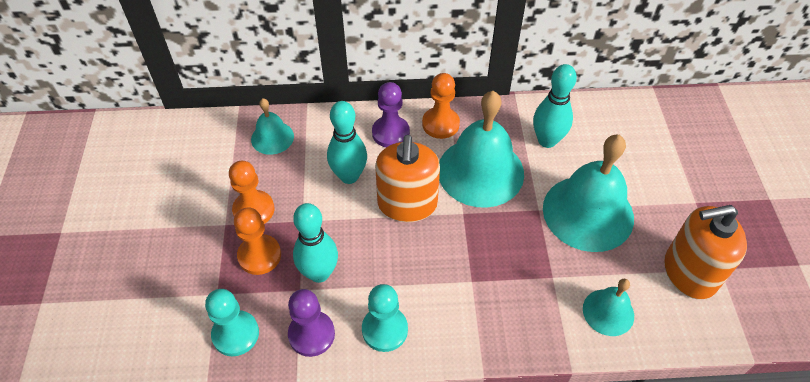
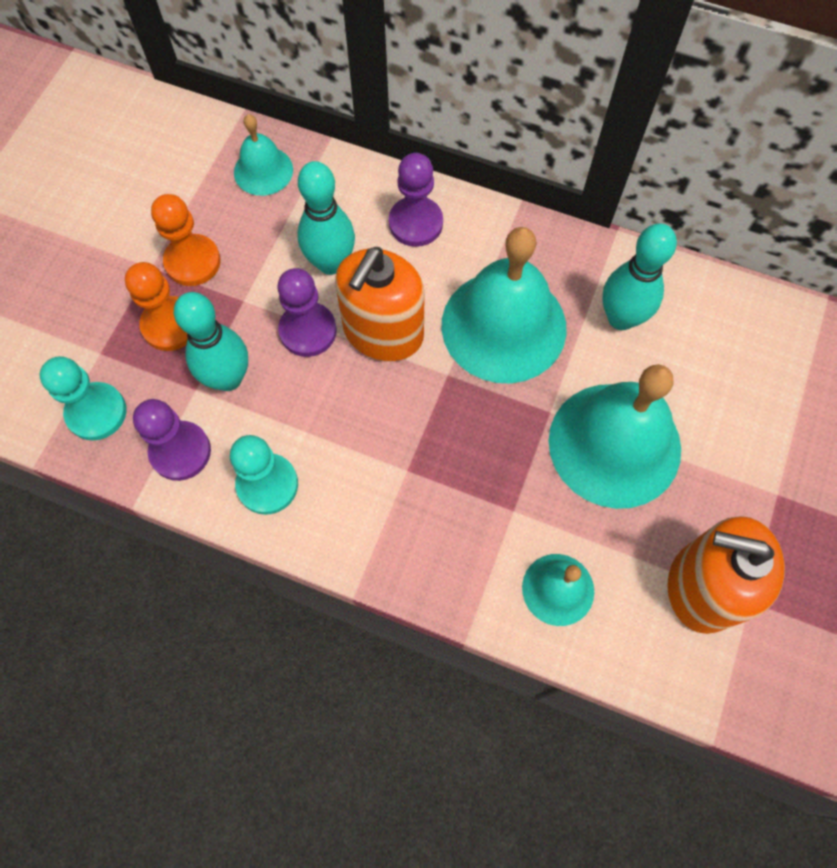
camera: 25 degrees right, 15 degrees up
(357, 222) = (308, 331): none -> purple pawn
(440, 124) = (489, 236): orange pawn -> none

